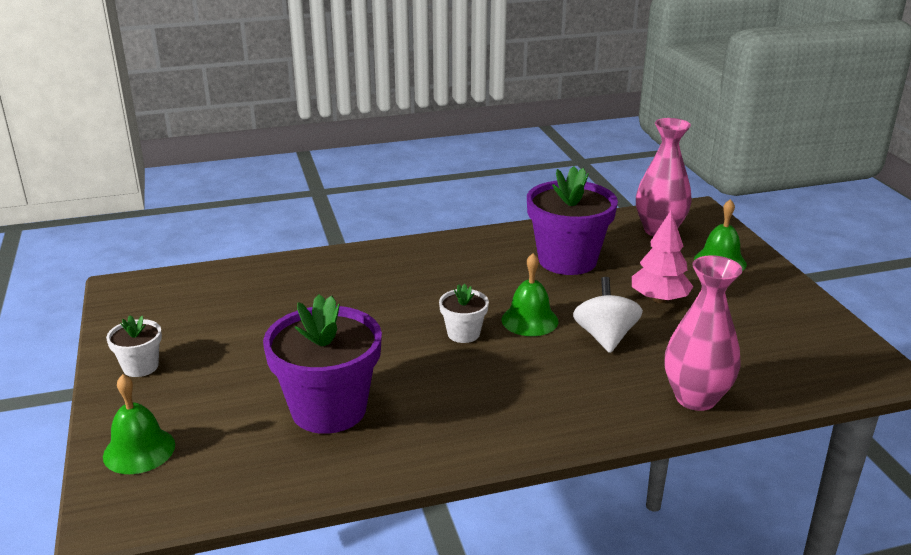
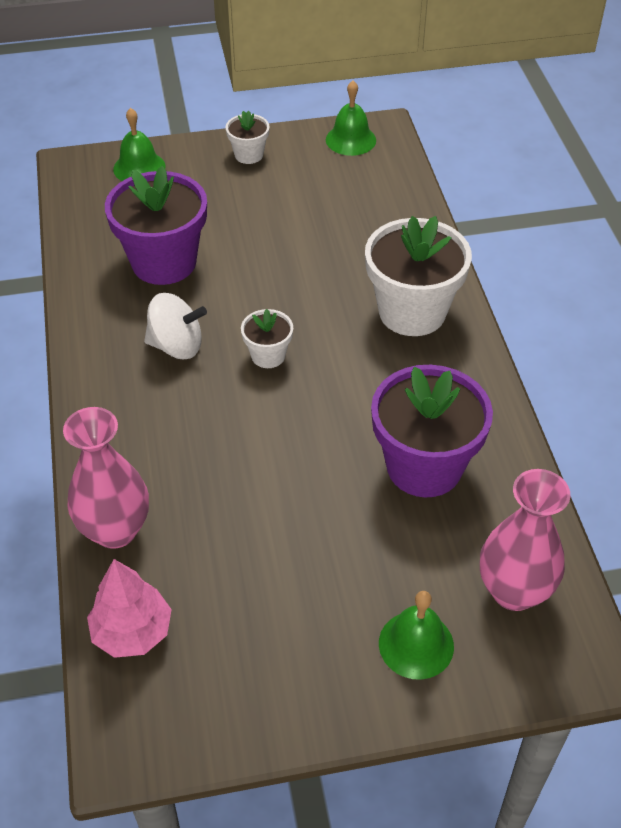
camera: 95 degrees right, 20 degrees up
(400, 267) = (412, 312): none -> white flower pot
(529, 320) = (287, 412): green bell -> green bell (350, 140)
(605, 337) = (242, 473): white spinning top -> white spinning top (176, 346)
(659, 299) = (319, 544): pink tree -> pink tree (132, 632)

